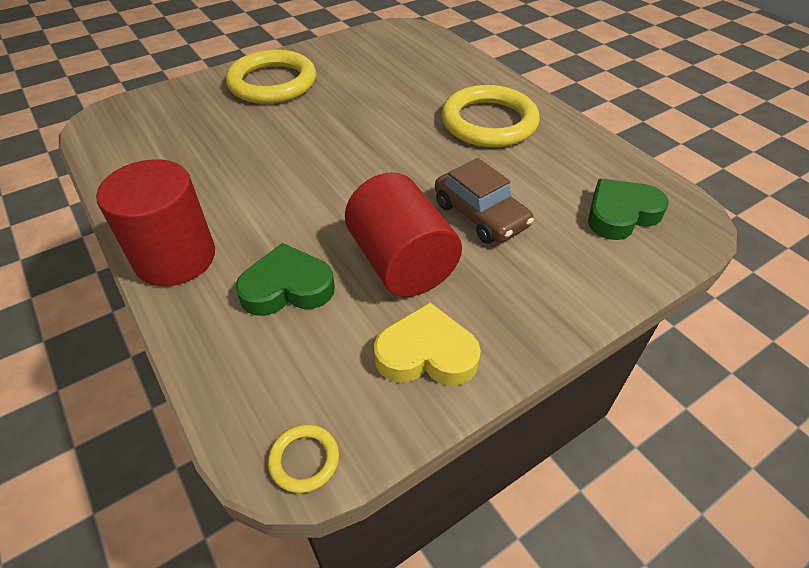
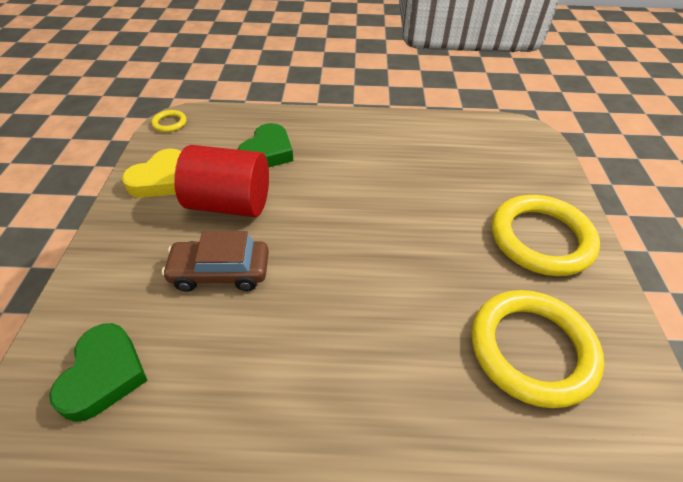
camera: 125 degrees right, 0 degrees up
(175, 257) = (337, 124): red cylinder -> none
(489, 122) = (332, 379): yellow ring -> yellow ring (531, 349)

